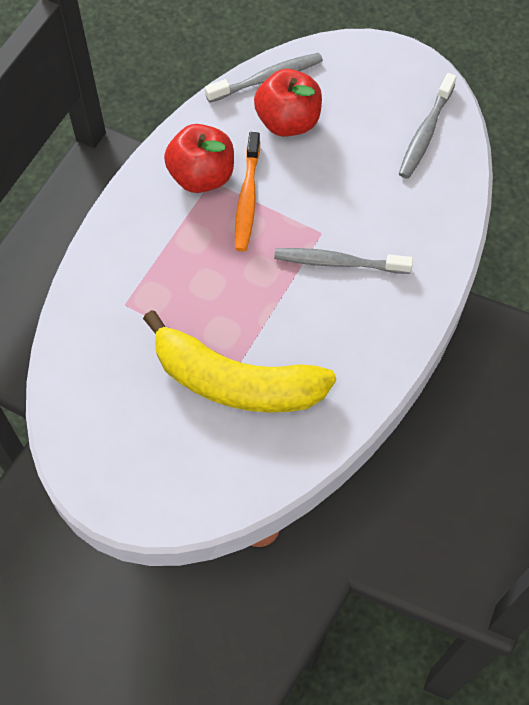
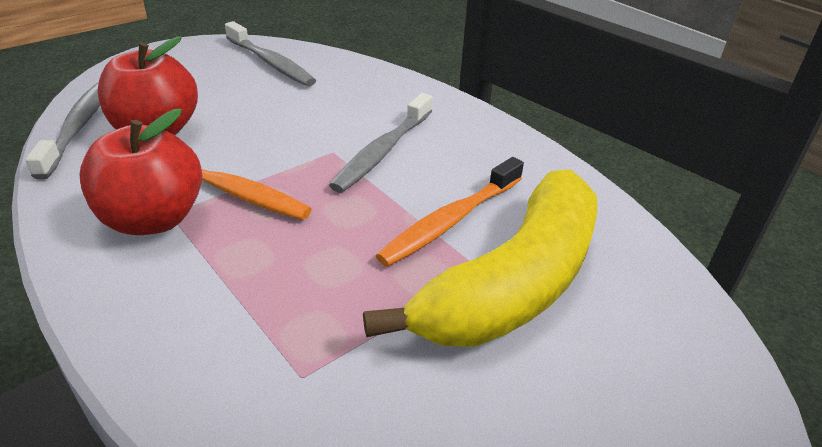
camera: 70 degrees left, 25 degrees down
(279, 331) = (451, 220): none -> orange toothbrush

